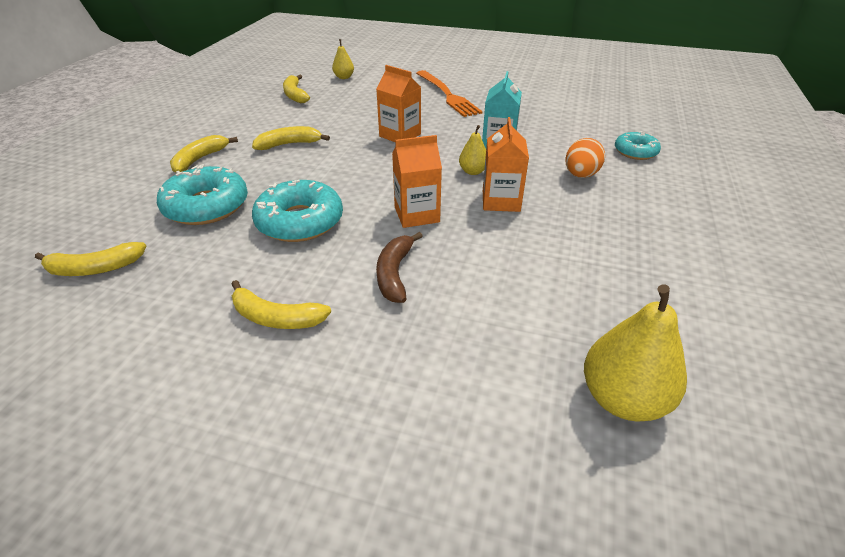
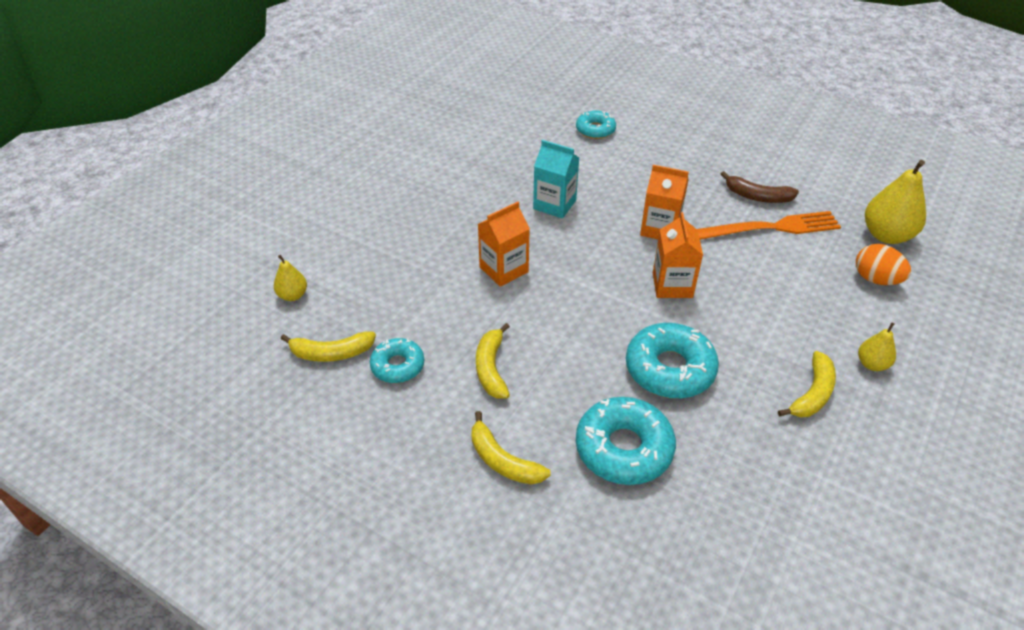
camera: 75 degrees left, 5 degrees up
(95, 268) = (732, 543): yellow banana -> none
(287, 114) = (398, 366): none -> turquoise donut
(394, 273) = (759, 314): brown banana -> brown banana (757, 196)
(447, 95) = (409, 212): orange fork -> orange fork (770, 228)
(473, 171) = (603, 233): yellow pear -> yellow pear (872, 364)
(580, 175) = (627, 172): orange egg -> orange egg (876, 279)

